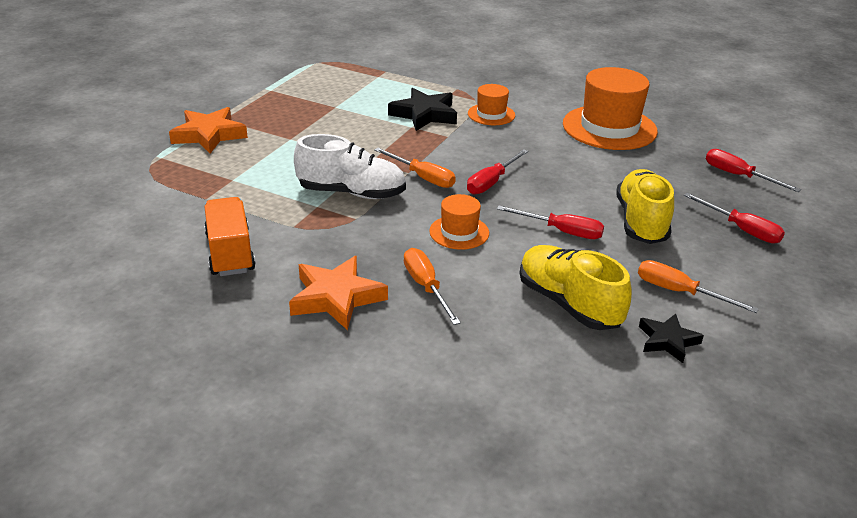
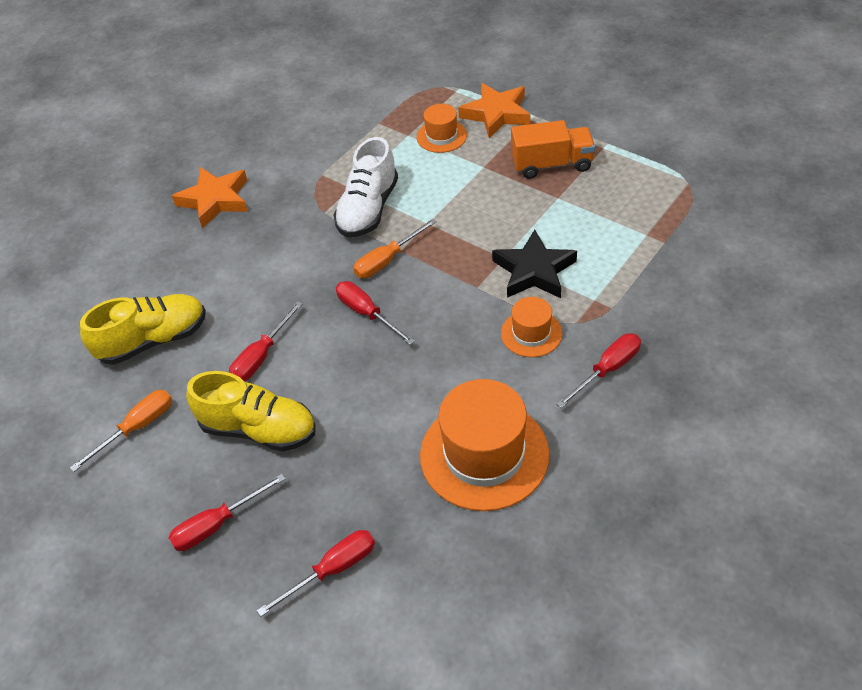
camera: 105 degrees right, 15 degrees up
(230, 253) = (292, 142): orange truck -> orange truck (551, 164)
(426, 287) = (209, 251): orange screwdriver -> none
(459, 232) = (282, 279): orange hat -> orange hat (441, 136)
(516, 90) = (607, 370): none -> red screwdriver
(667, 341) = (80, 399): black star -> none

